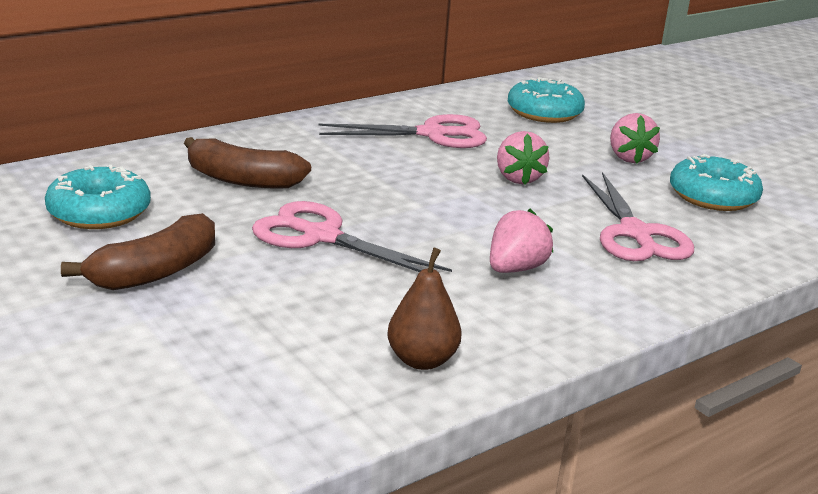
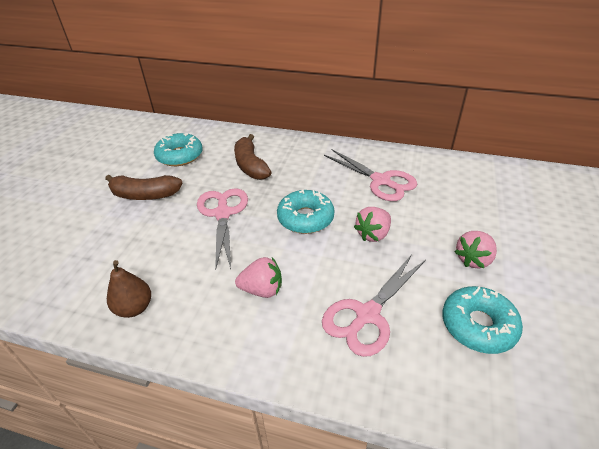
camera: 55 degrees right, 15 degrees up
(544, 112) = (478, 197): turquoise donut -> turquoise donut (305, 218)

